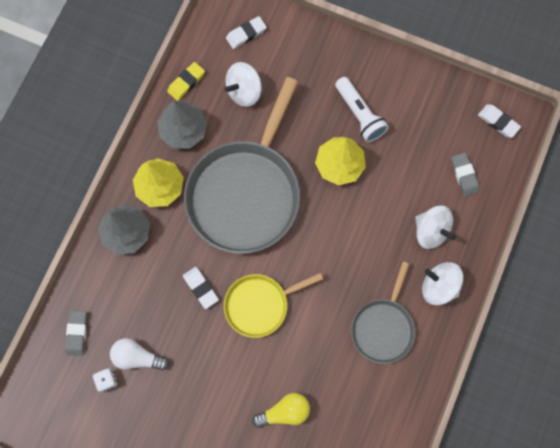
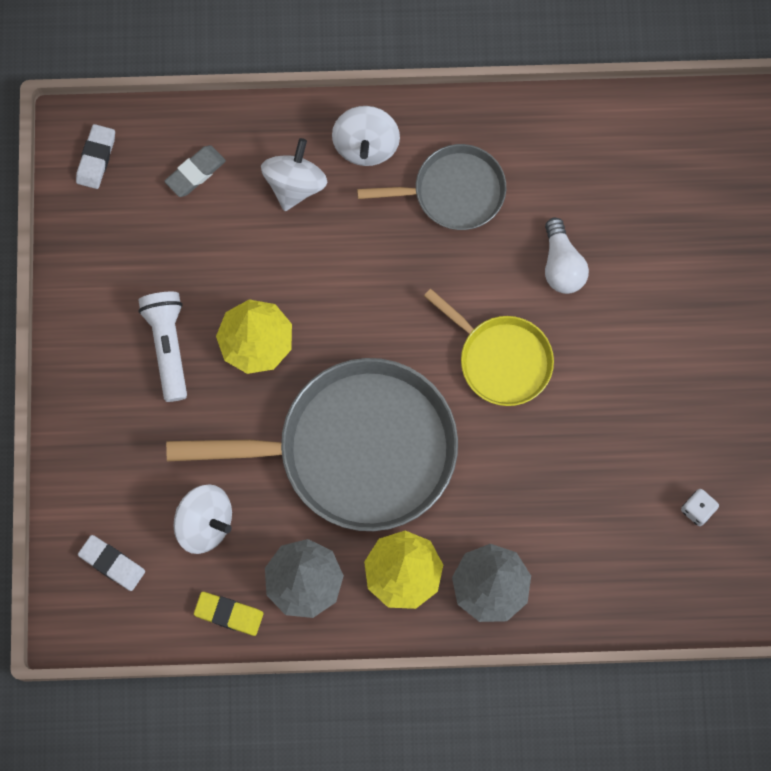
camera: 115 degrees left, 0 degrees up
(77, 333) = (658, 581): grey eraser -> none
(137, 357) = (648, 485): white light bulb -> white light bulb (561, 265)
(201, 288) = (517, 447): white eraser -> none
(284, 411) = (621, 266): yellow light bulb -> none
(359, 114) = (168, 346): white flashlight -> white flashlight turned 45 degrees counterclockwise

